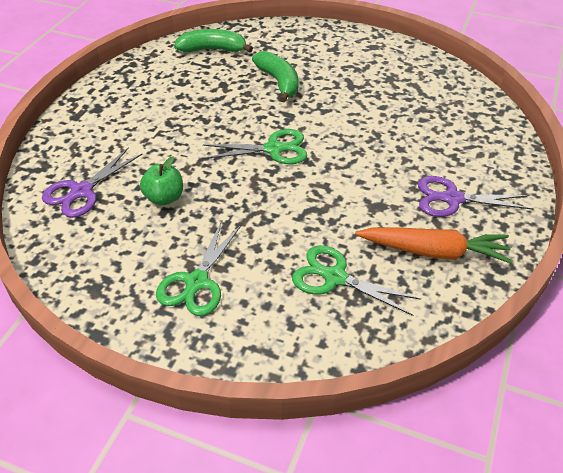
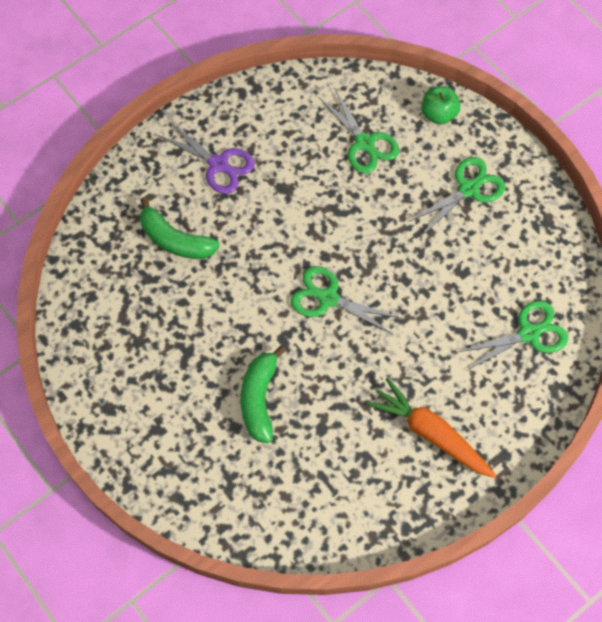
camera: 150 degrees left, 20 degrees up
(82, 191) = (528, 333): purple scissors -> green scissors
(164, 198) = (457, 287): green apple -> green apple (438, 114)
(212, 49) = (297, 507): green banana -> green banana (175, 240)
(434, 251) = (276, 127): orange carrot -> orange carrot (431, 433)

